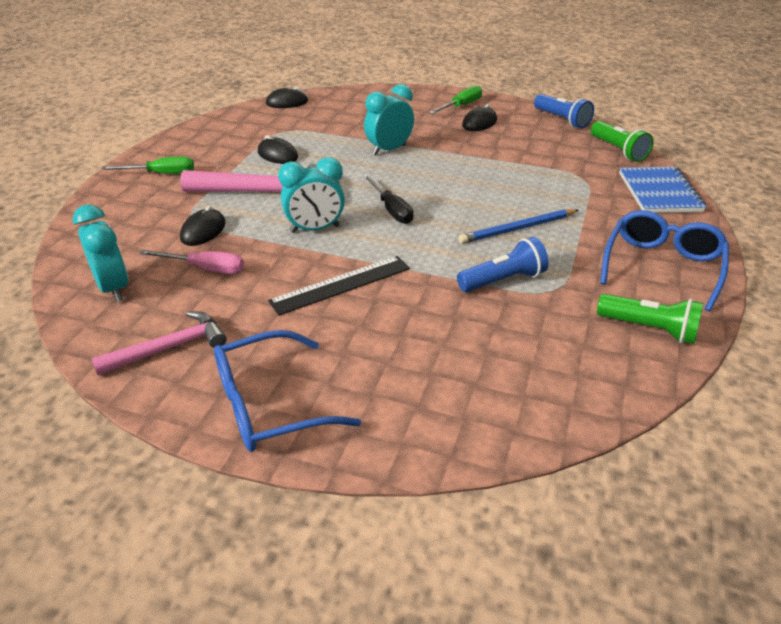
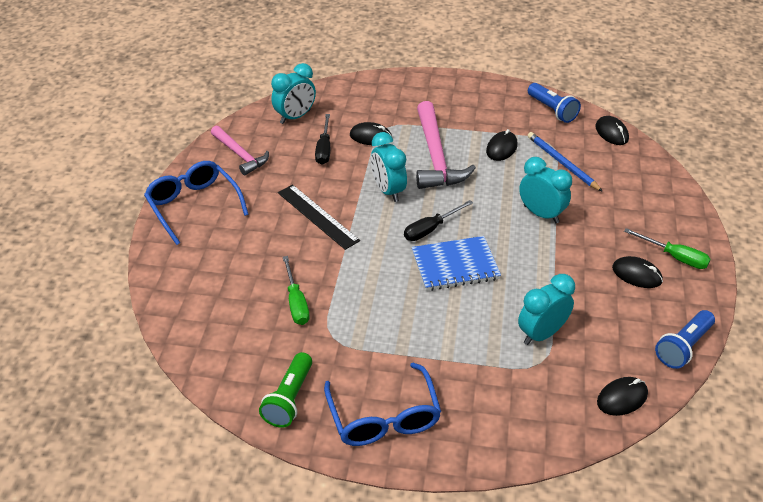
camera: 80 degrees right, 5 degrees up
(161, 174) = (445, 97): green screwdriver -> green screwdriver (296, 302)
(205, 269) = (324, 149): pink screwdriver -> black screwdriver
(503, 280) = (340, 305): blue flashlight -> blue flashlight (552, 110)
(518, 229) = (422, 313): blue pencil -> blue pencil (562, 163)
(548, 172) = (541, 334): none -> turquoise clock
(618, 150) = (622, 398): green flashlight -> black mouse
(659, 192) = (531, 429): blue notebook -> blue notebook (455, 265)
(662, 267) = (383, 417): blue glasses -> blue glasses turned 60 degrees clockwise

